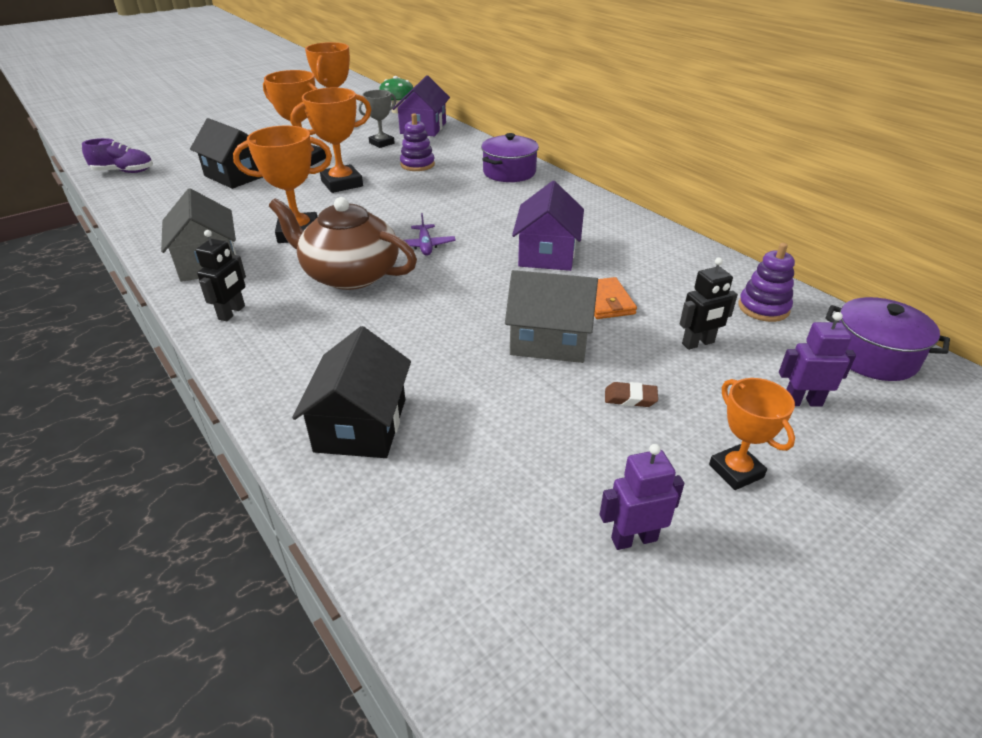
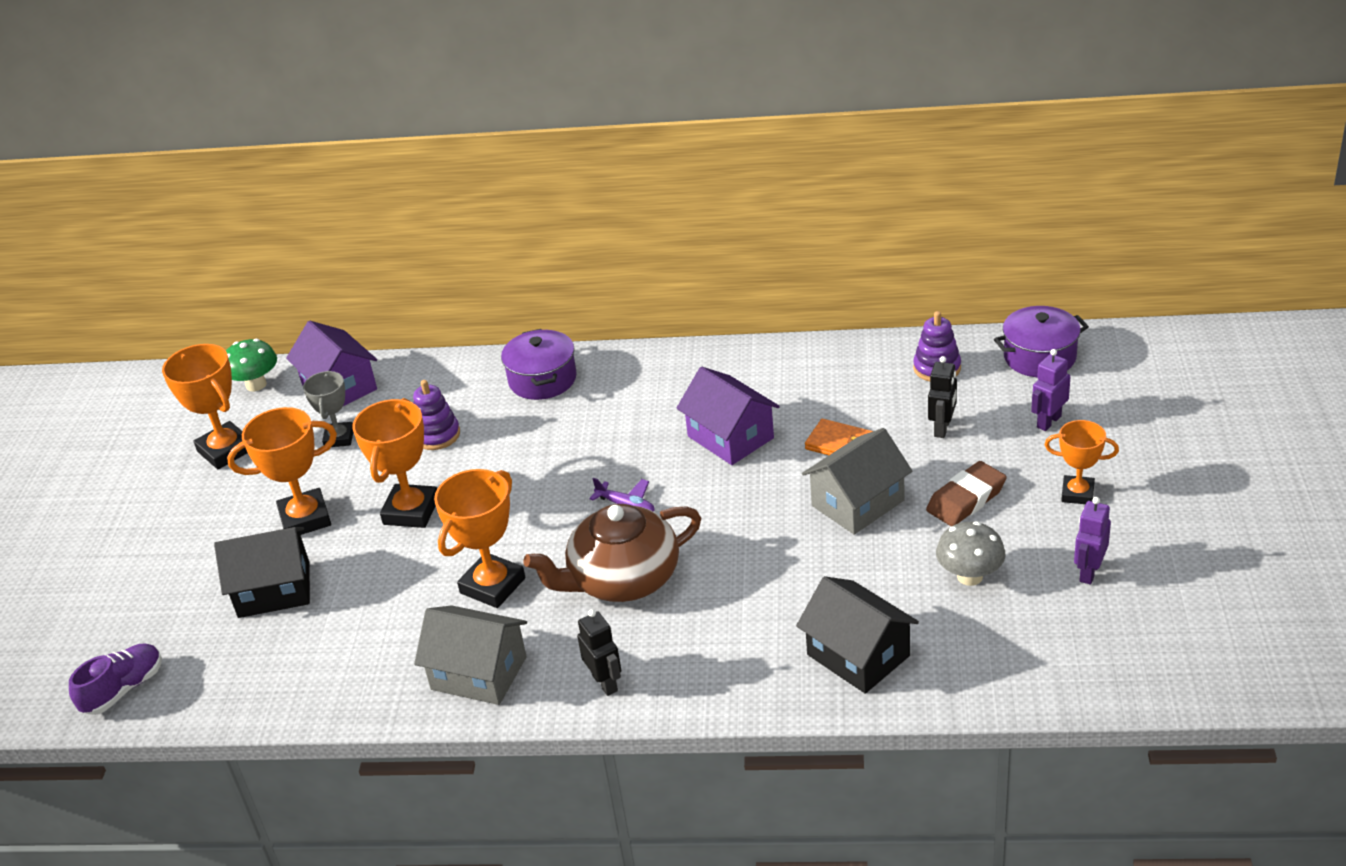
camera: 45 degrees left, 0 degrees up
(532, 448) = (969, 576): none -> grey mushroom
(630, 398) = (966, 499): brown eraser -> brown eraser, size x1.81

